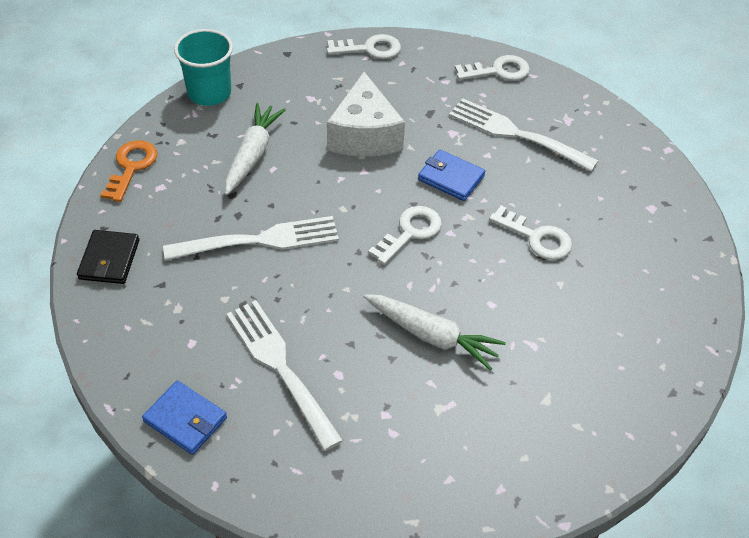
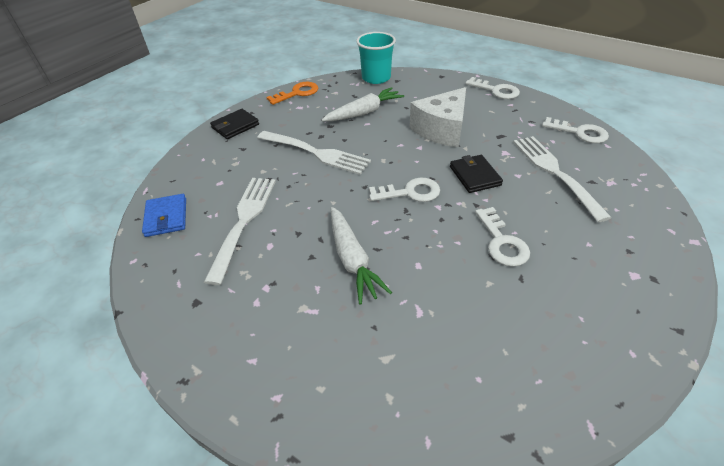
camera: 45 degrees right, 5 degrees down
(451, 178) = (475, 176): blue wallet -> black wallet

